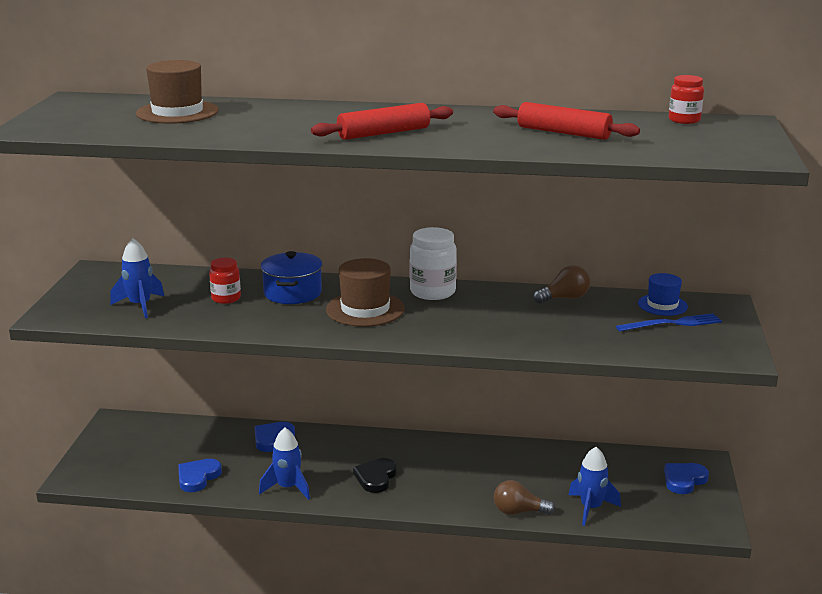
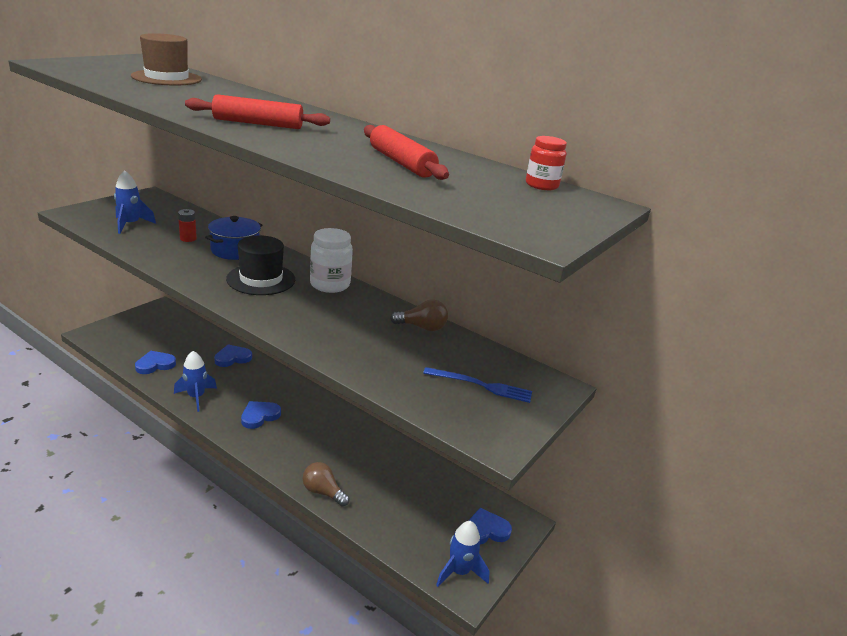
camera: 25 degrees right, 5 degrees up
(226, 298) = (188, 238): red jar -> red battery
(365, 309) = (261, 279): brown hat -> black hat
(376, 478) = (259, 416): black heart -> blue heart
(591, 508) = (380, 517): blue rocket -> blue rocket (459, 571)
(662, 305) = (497, 365): blue hat -> none

